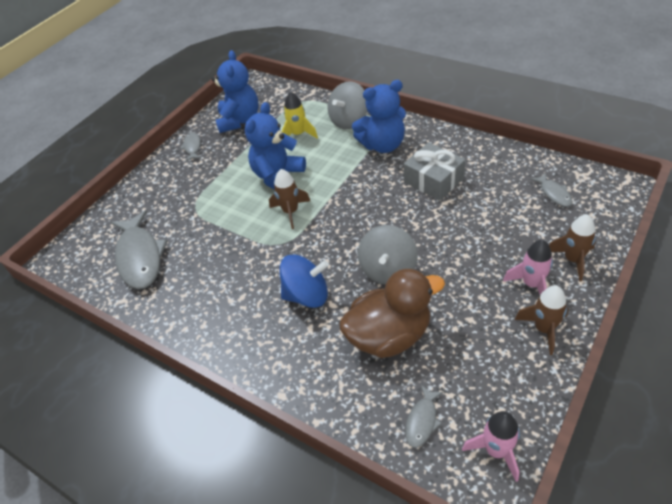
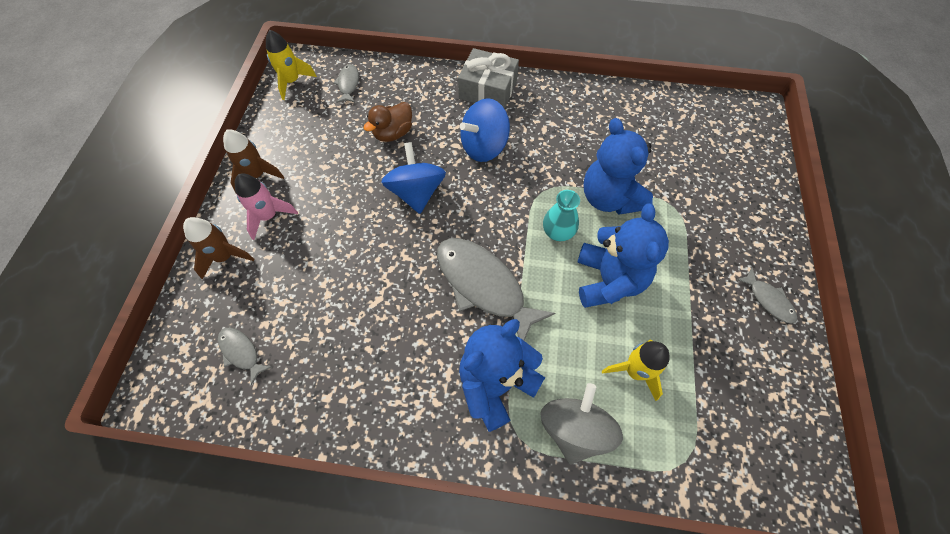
camera: 150 degrees right, 15 degrees up
(140, 257) = (676, 136): grey fish -> grey fish (484, 286)
(239, 120) = (749, 377): blue teddy bear -> blue teddy bear (609, 198)
(290, 212) = (558, 232): brown rocket -> turquoise vase
(388, 269) = (416, 192): grey spinning top -> blue spinning top
(389, 335) = (393, 133): brown duck -> brown duck, size x0.56
(433, 180) = (402, 332): grey gift -> grey gift (488, 90)
(496, 450) = (292, 82): pink rocket -> yellow rocket

